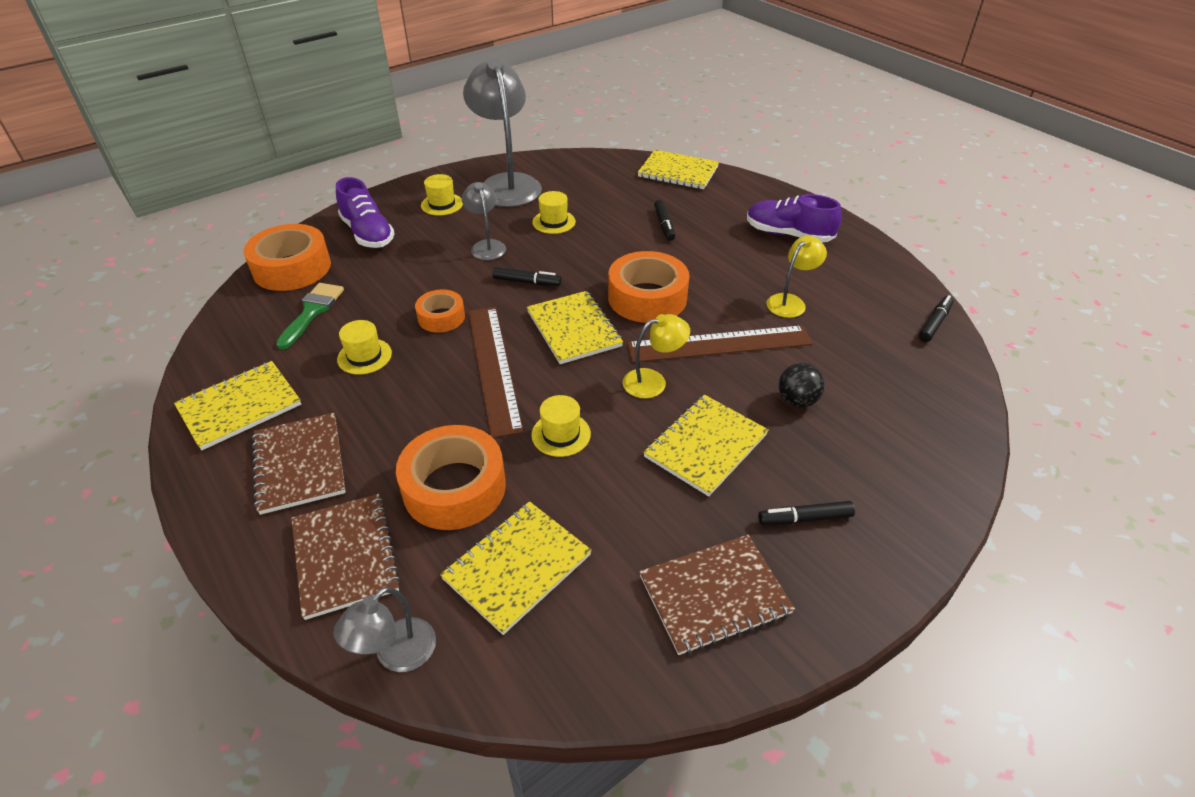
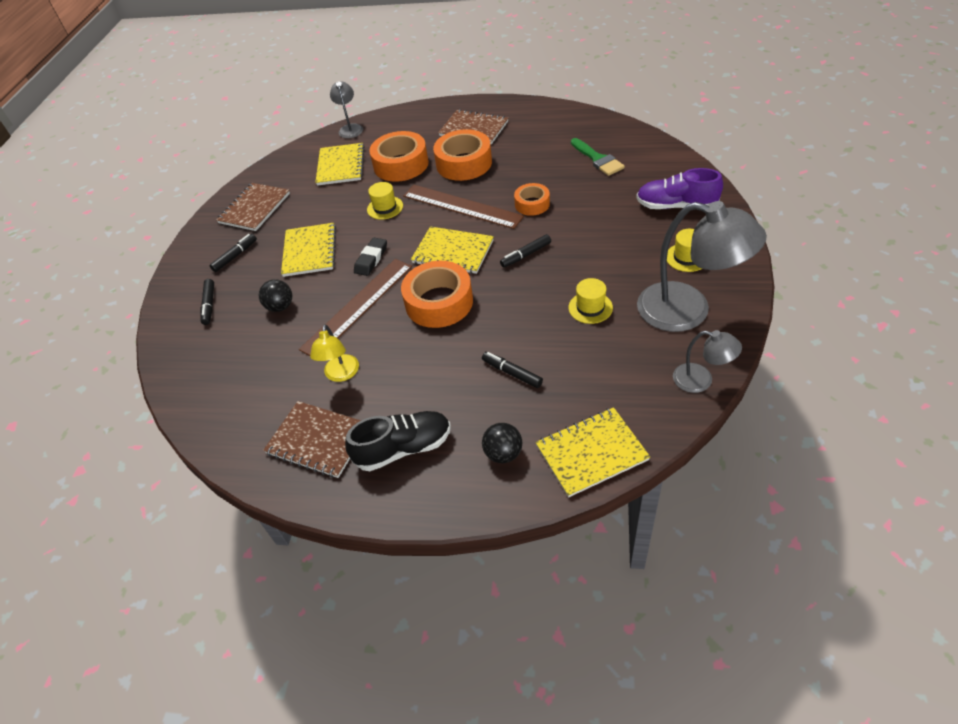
camera: 140 degrees right, 5 degrees up
(239, 406) = (537, 121): yellow notebook -> none
(292, 268) = (661, 163): orange tape -> orange tape (464, 163)
(345, 556) = (407, 128): brown notebook -> brown notebook (318, 440)
(364, 356) = (530, 166): yellow hat -> none
(486, 246) = (594, 255): grey lamp -> grey lamp (701, 380)
(653, 381) = (371, 259): yellow lamp -> black eraser
(727, 198) = (503, 453): none -> black ball
(788, 234) = (404, 448): purple shoe -> black shoe
(934, 323) = (221, 437): black marker -> black marker (209, 305)

